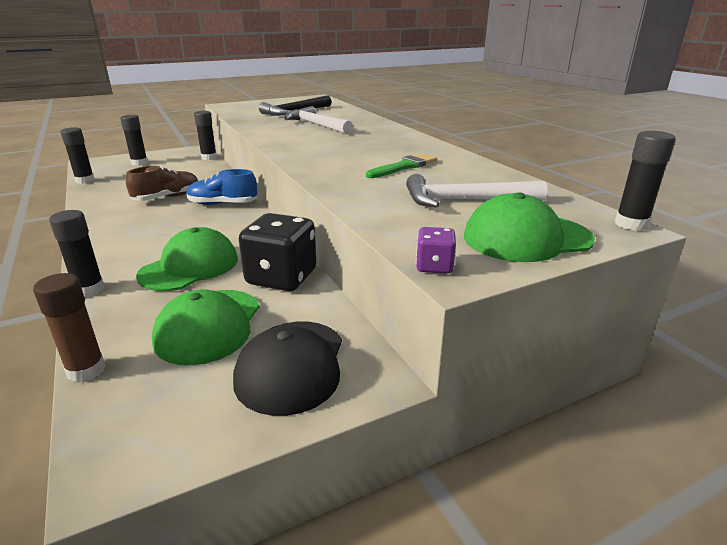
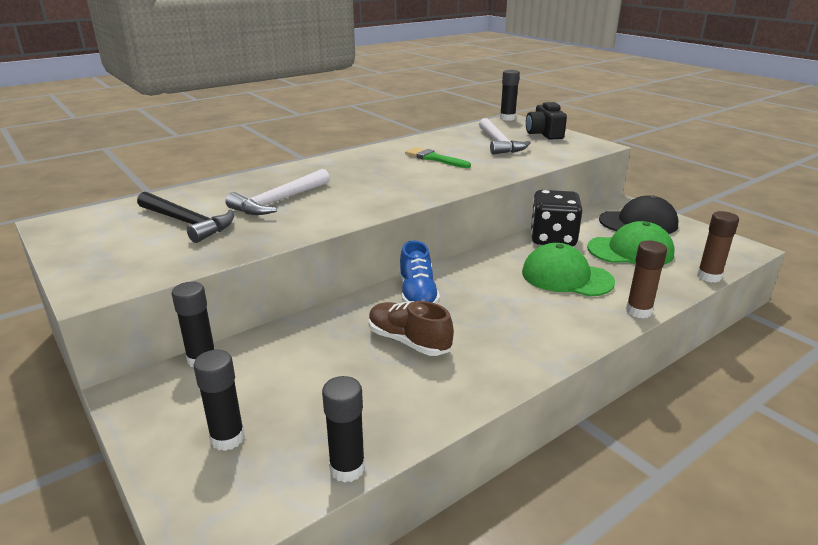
camera: 100 degrees left, 0 degrees up
(89, 290) = (638, 311): black glue stick -> brown glue stick
(434, 266) = (596, 148): purple dice -> none
(526, 238) = (544, 134): green cap -> black camera

